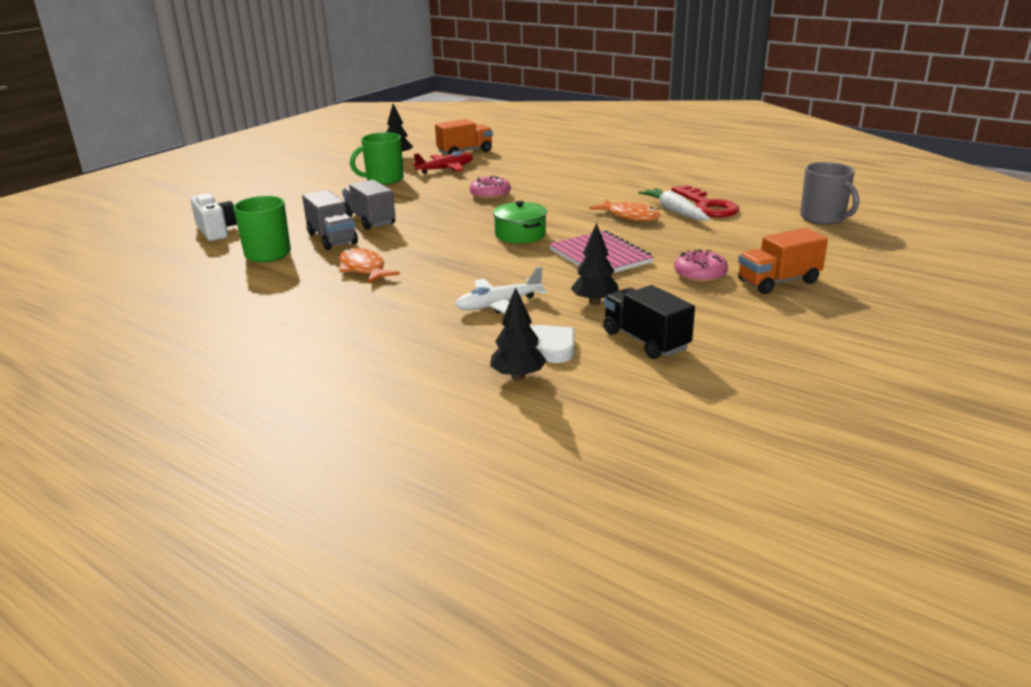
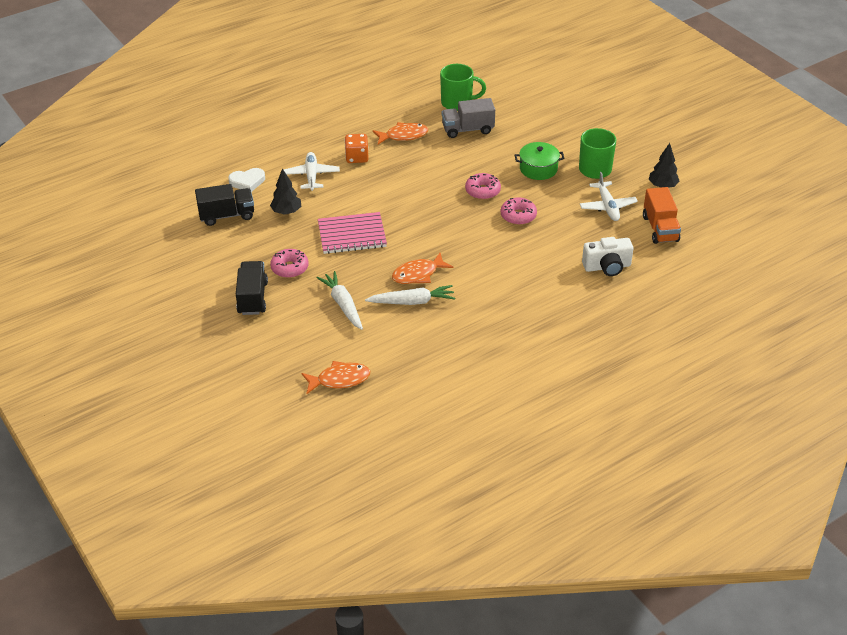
camera: 110 degrees right, 15 degrees up
(216, 231) = (516, 85): white camera -> white camera (607, 267)
(370, 220) = (495, 149): grey truck -> none
(433, 286) = (357, 157): none -> orange dice
(446, 169) = (607, 206): red plane -> white plane
(458, 213) = (482, 191): none -> pink donut
(518, 376) = (228, 164): black tree -> none
(520, 234) = (418, 210): green pot -> green pot (538, 169)
(707, 206) = (413, 325): red key -> none
(721, 237) = (343, 305): none -> white carrot
(778, 282) = (253, 298): orange truck -> black truck
(823, 218) = (339, 380): grey mug -> orange fish

